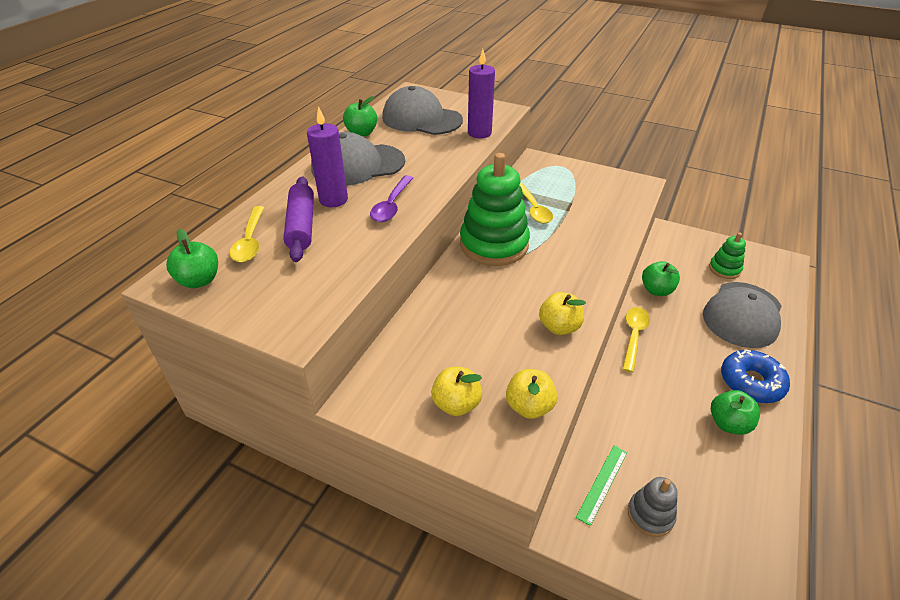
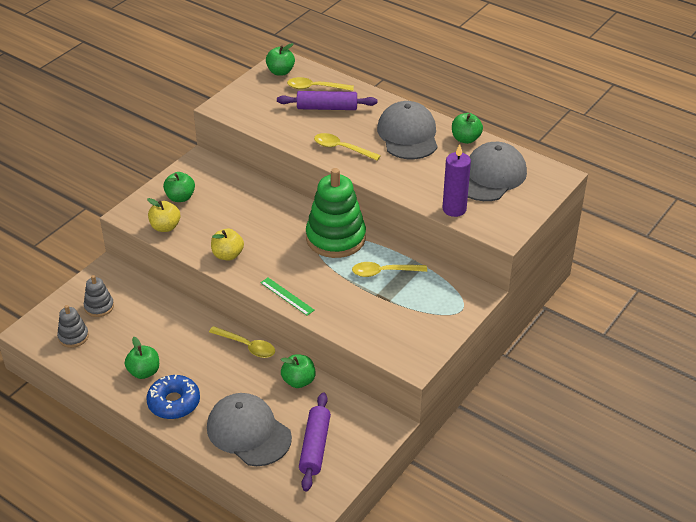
camera: 100 degrees right, 0 degrees up
(333, 200) = (357, 122): purple candle -> none
(392, 205) = (342, 148): purple spoon -> yellow spoon
(456, 404) = (180, 197): yellow apple -> green apple
(602, 483) = (128, 291): green ruler -> green ruler (287, 296)
(724, 269) = (315, 447): green stacking toy -> purple rolling pin
(724, 532) = (73, 337): none -> grey stacking toy

